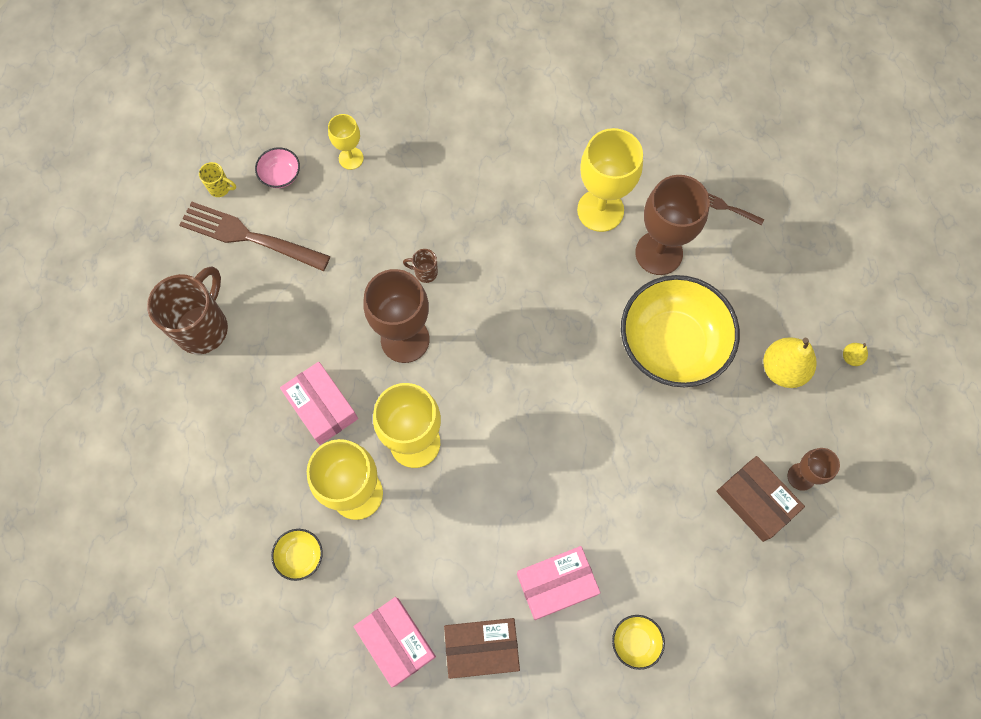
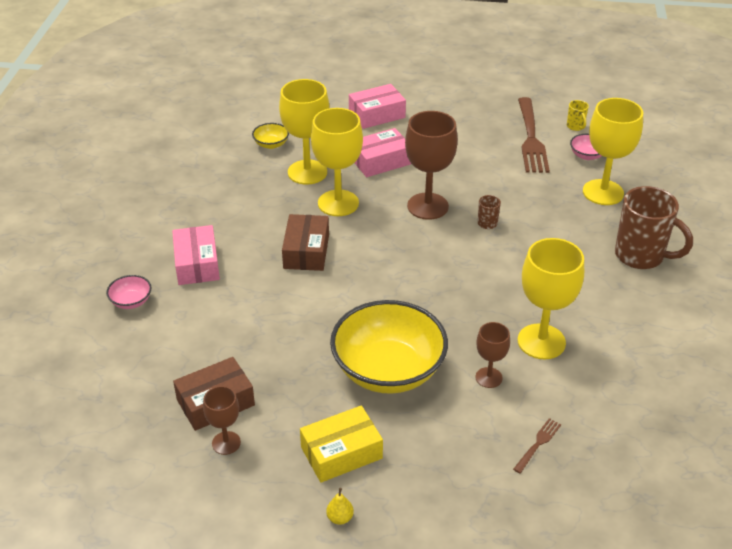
camera: 100 degrees right, 30 degrees down
(203, 327) = (457, 114): brown mug -> brown mug (641, 256)
(220, 188) = (575, 127): yellow mug -> yellow mug turned 45 degrees counterclockwise
(250, 237) = (531, 138): brown fork -> brown fork turned 150 degrees clockwise
(351, 158) = (603, 192): yellow goblet -> yellow goblet, size x1.84
(396, 642) = (192, 181): pink box -> pink box (377, 115)
(482, 648) = (168, 220): brown box -> brown box (306, 251)
(635, 642) = (131, 301): yellow bowl -> pink bowl
(659, 253) = (488, 377): brown goblet -> brown goblet, size x0.54
(783, 369) = (341, 453): yellow pear -> yellow box

